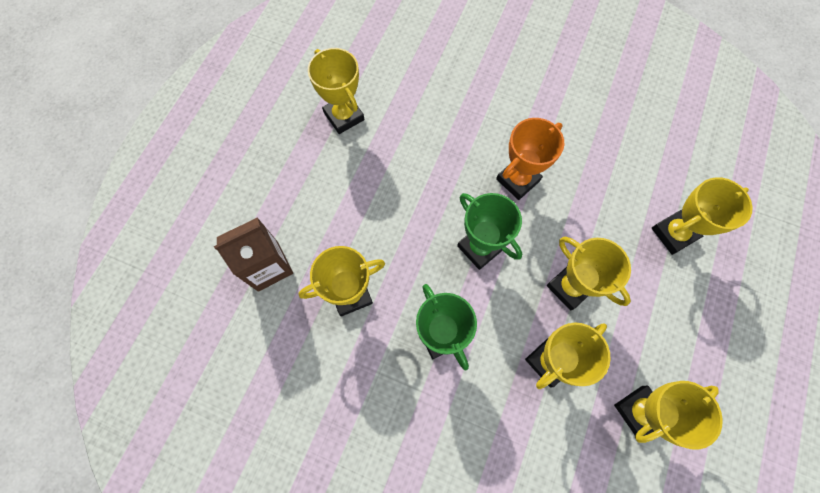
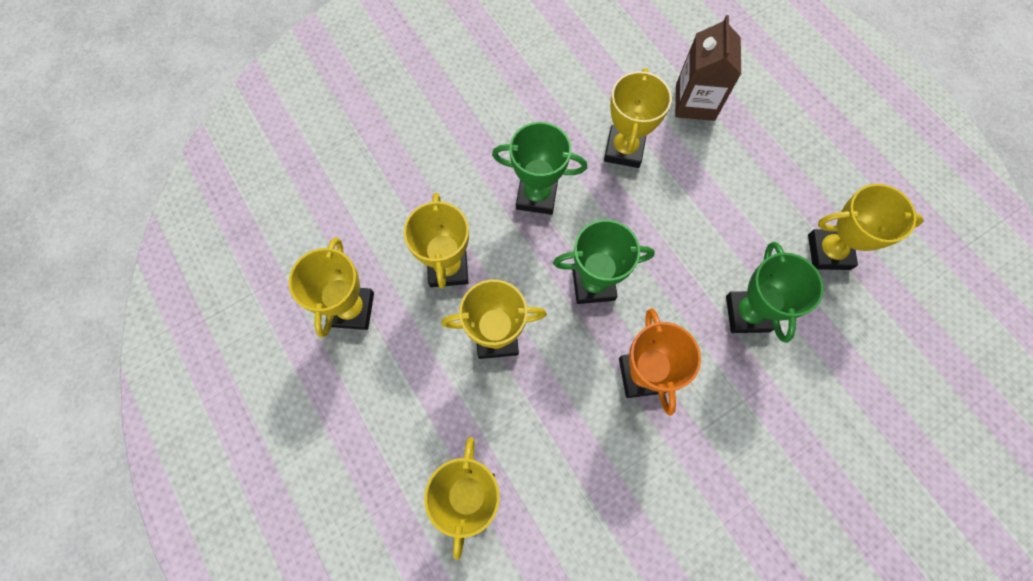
camera: 125 degrees right, 0 degrees up
(426, 142) = (747, 313): none -> green trophy

